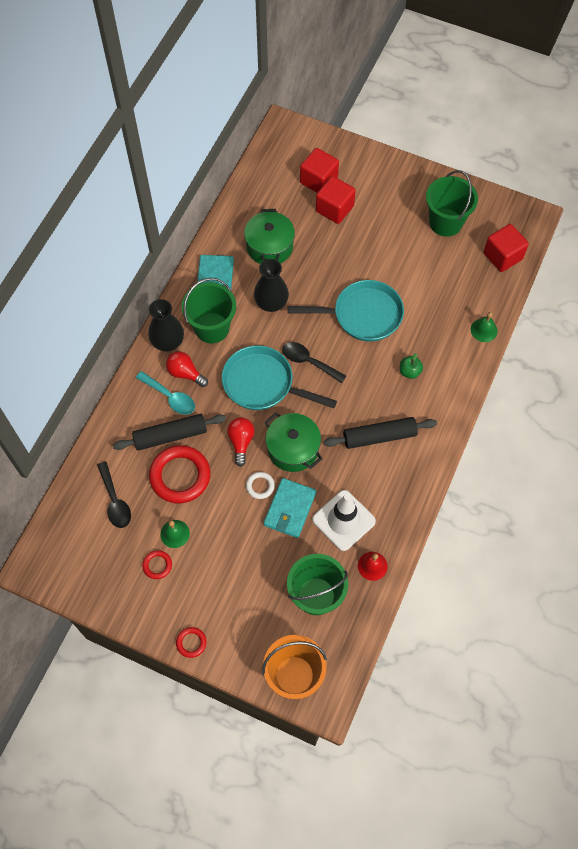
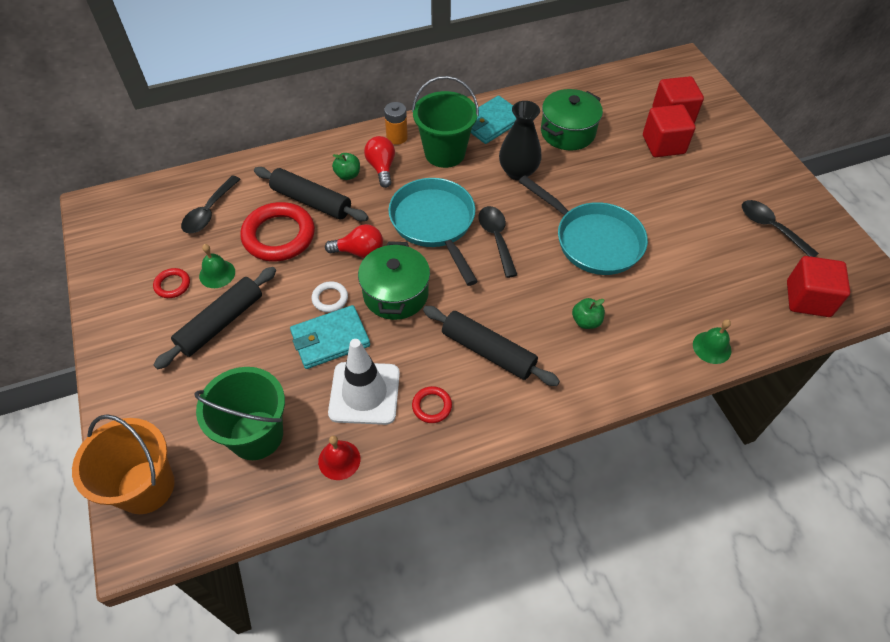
camera: 45 degrees right, 10 degrees down
(168, 342) = (397, 137): black vase -> orange battery
(170, 397) = (348, 175): turquoise spoon -> green apple
(191, 643) = (112, 369): red ring -> red ring (432, 406)
(217, 558) = (221, 323): none -> black rolling pin
(241, 442) = (359, 251): red light bulb -> red light bulb turned 45 degrees clockwise
(445, 222) = (771, 228): green bucket -> black spoon

